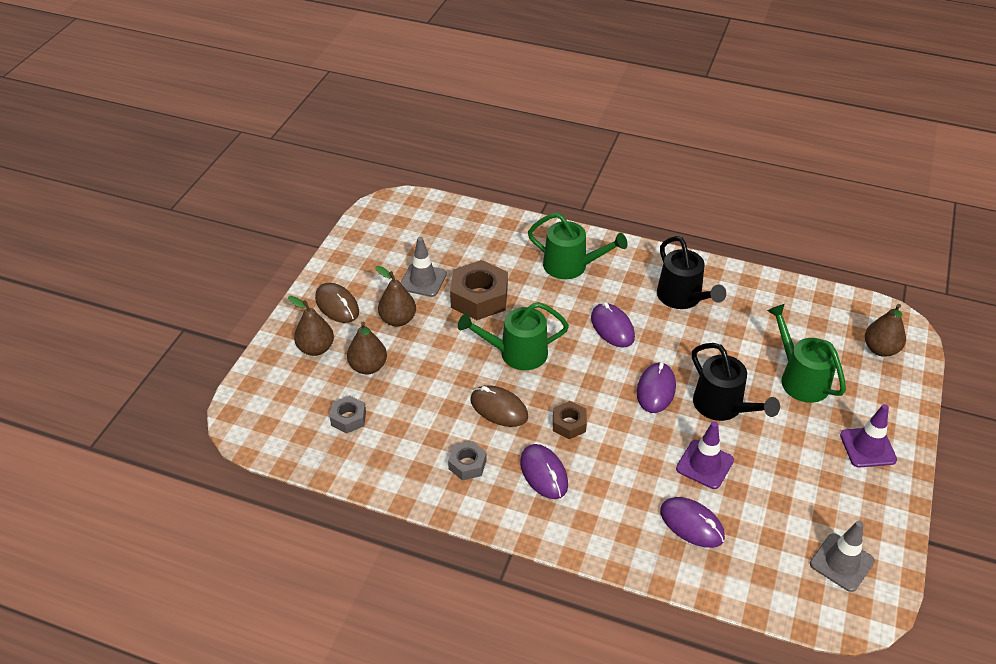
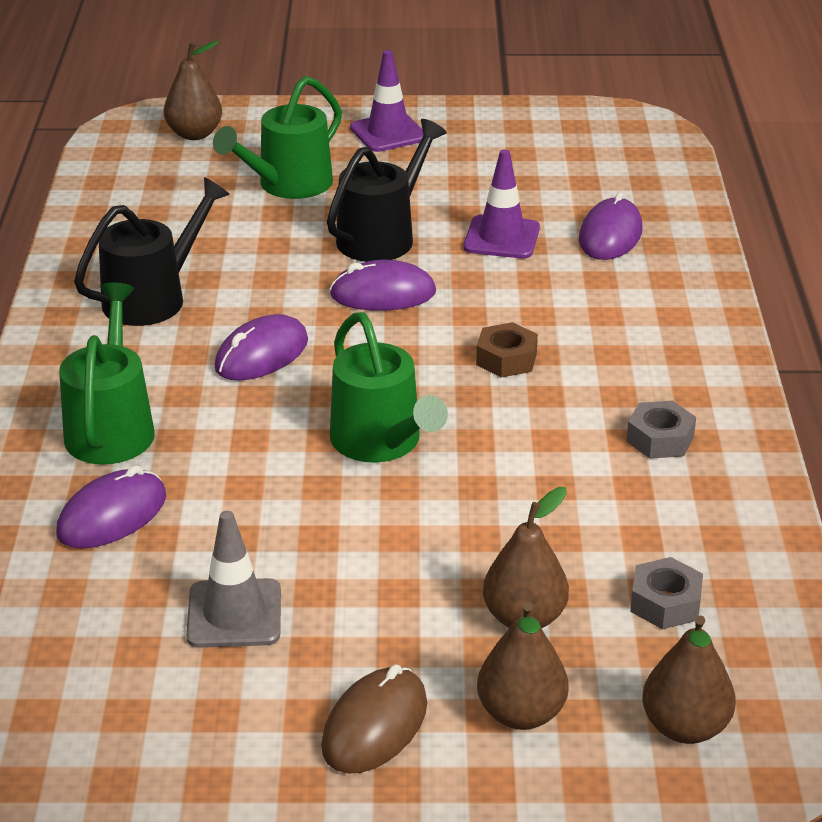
camera: 110 degrees left, 10 degrees down
(398, 320) = (372, 616): brown pear -> brown pear (685, 727)
(479, 298) = (254, 521): brown nut -> none
(499, 408) = (521, 434): brown mouse -> none
(543, 473) = (620, 364): purple mouse -> purple mouse (112, 515)
(841, 562) = (584, 138): grey traffic cone -> none

